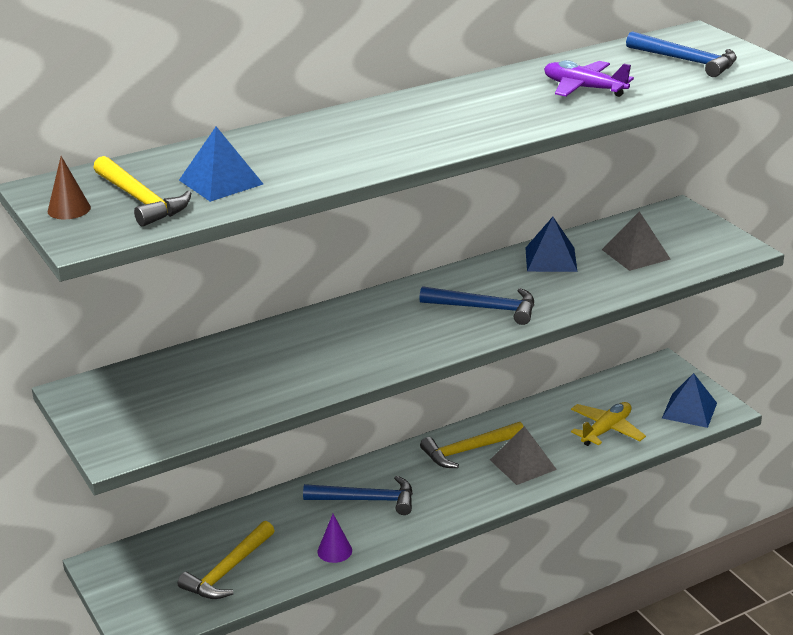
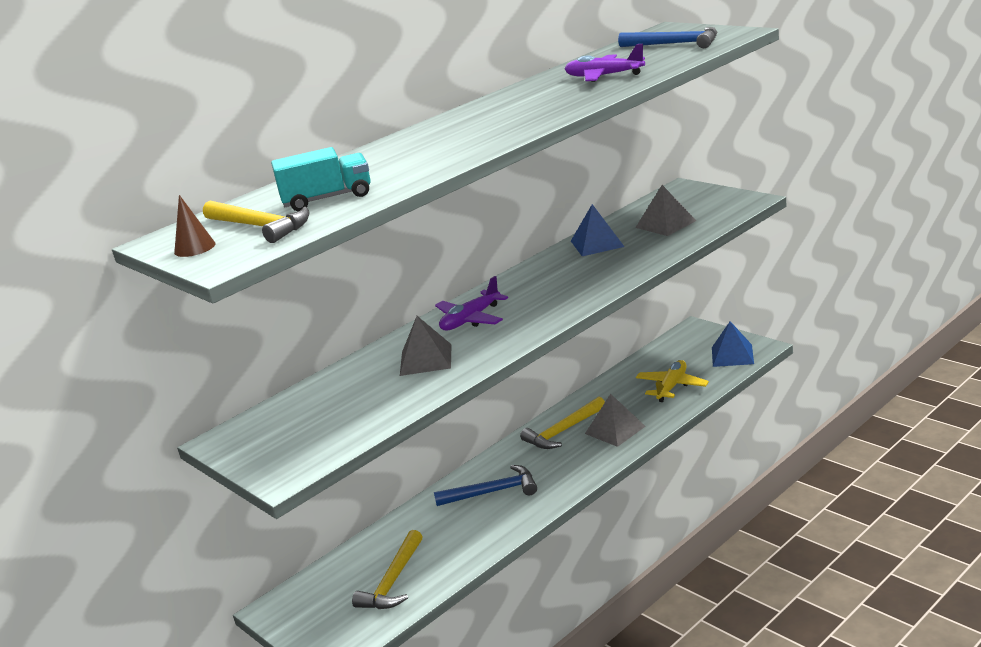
camera: 10 degrees left, 5 degrees down
(221, 182) = (327, 199): blue pyramid -> turquoise truck
(309, 355) = (426, 359): none -> grey pyramid
(334, 551) = (483, 539): purple cone -> none
(375, 319) = (470, 319): none -> purple plane
(485, 308) = (562, 289): blue hammer -> none

